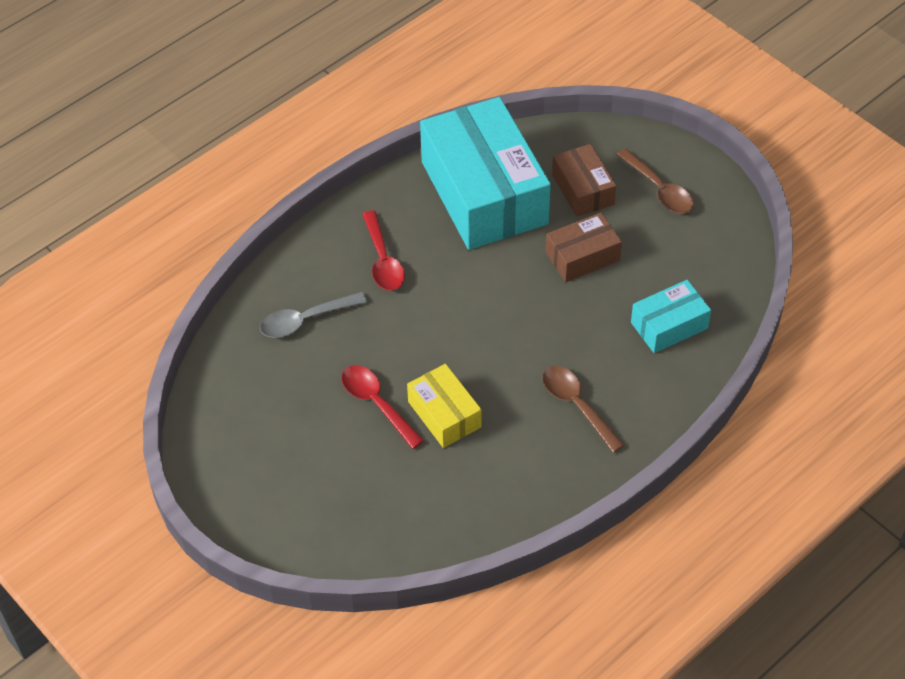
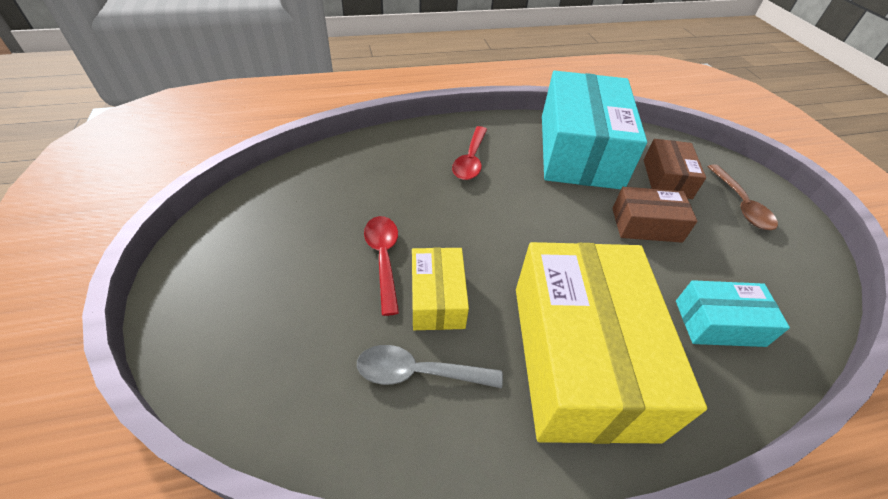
camera: 25 degrees right, 5 degrees down
(305, 320) = (379, 173): grey spoon -> grey spoon (418, 372)
(576, 405) = (580, 357): brown spoon -> yellow box

